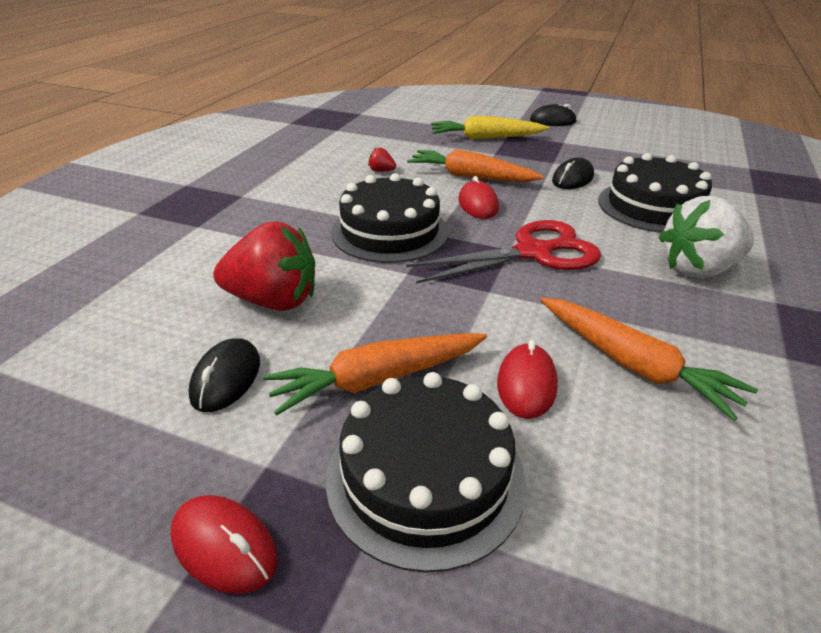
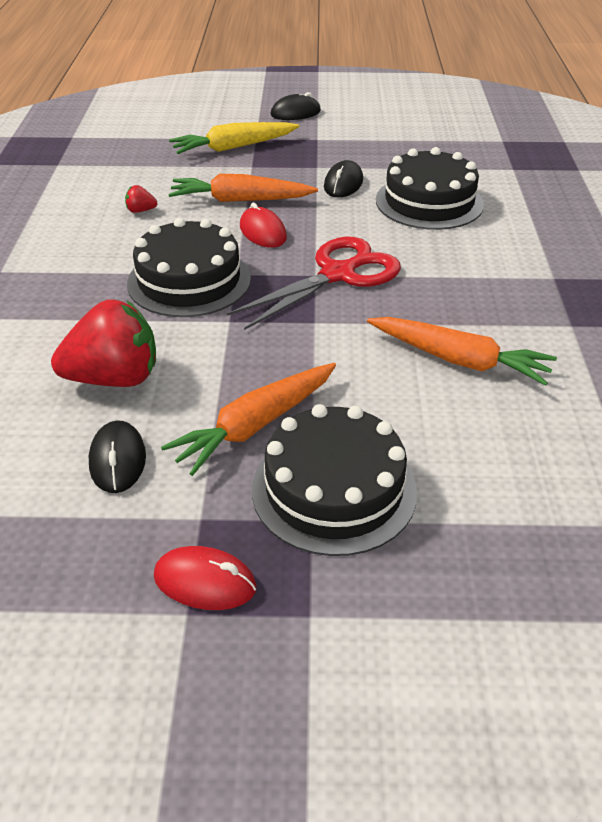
camera: 20 degrees left, 5 degrees up
(526, 384) = (381, 398): red mouse -> none
(698, 269) = (485, 260): white strawberry -> none

